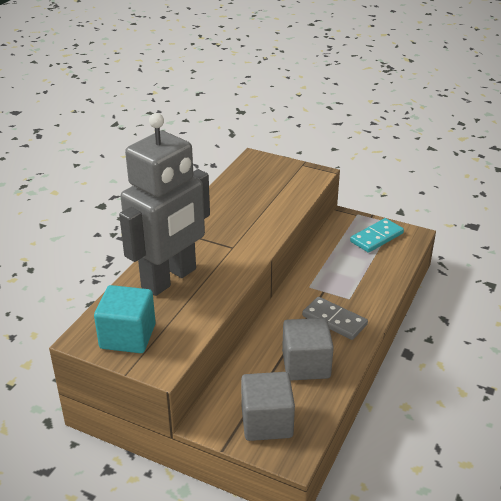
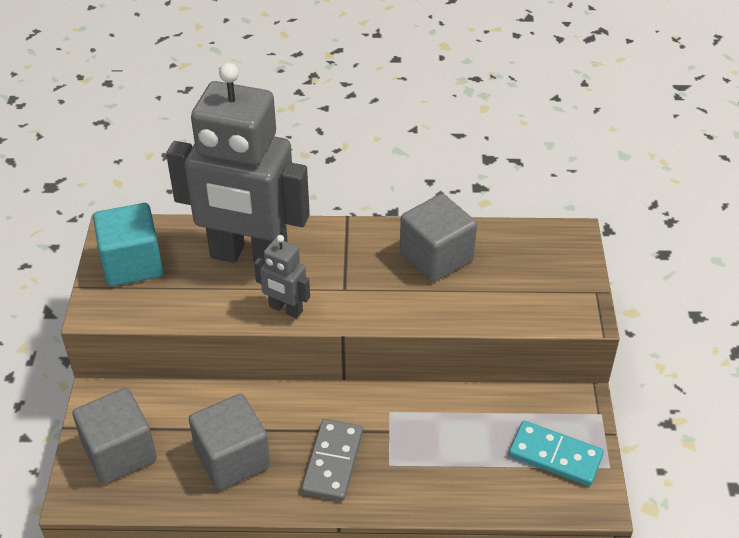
camera: 65 degrees right, 10 degrees up
(232, 275) = (285, 309): none -> grey robot
(233, 206) = (436, 257): none -> grey cube

